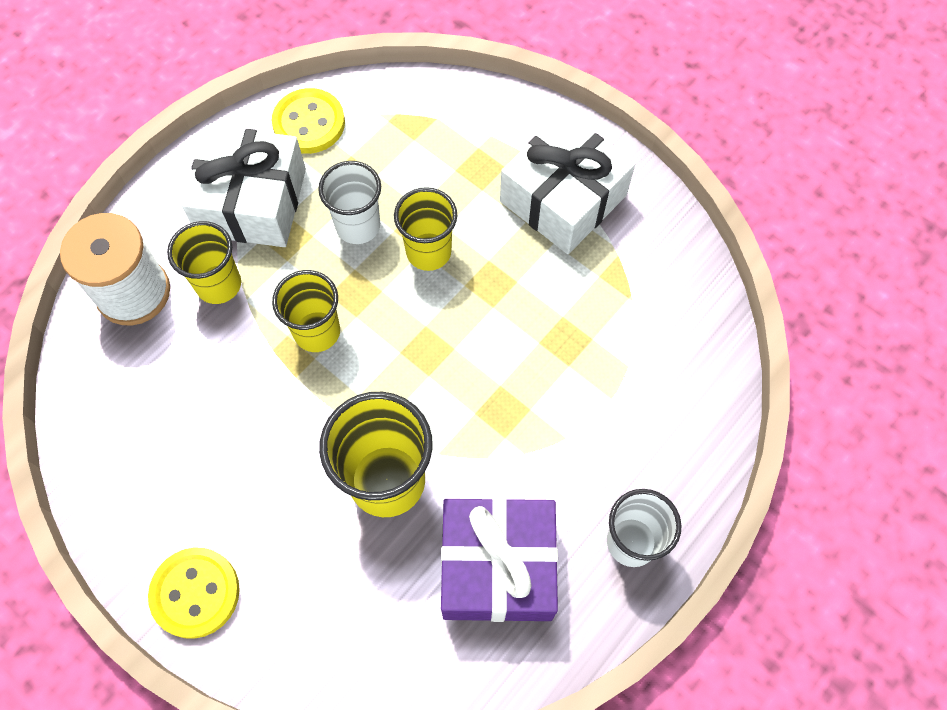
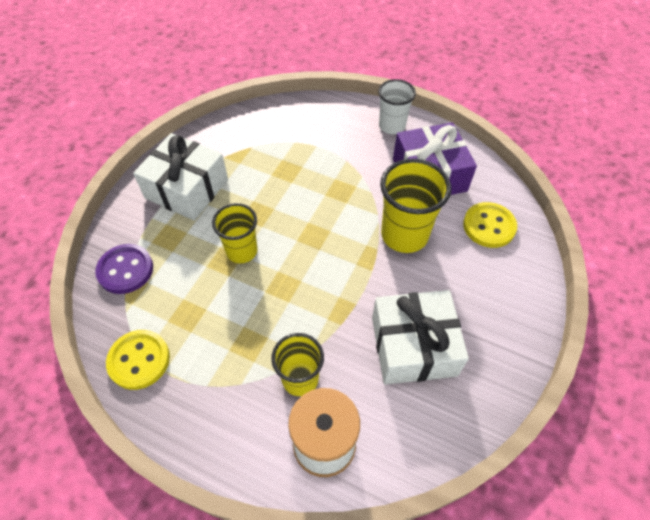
camera: 105 degrees left, 10 degrees down
(195, 593) = (517, 316): yellow button -> yellow button (489, 226)
(252, 202) = (221, 379): white gift -> white gift (413, 346)
(317, 332) = (319, 300): yellow cup -> none
(358, 226) = (229, 298): white cup -> none
(441, 116) = (125, 270): none -> purple button

